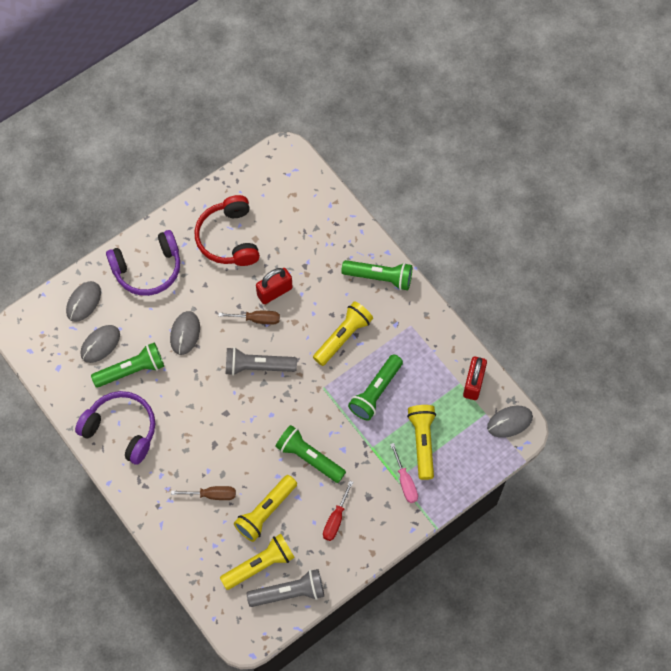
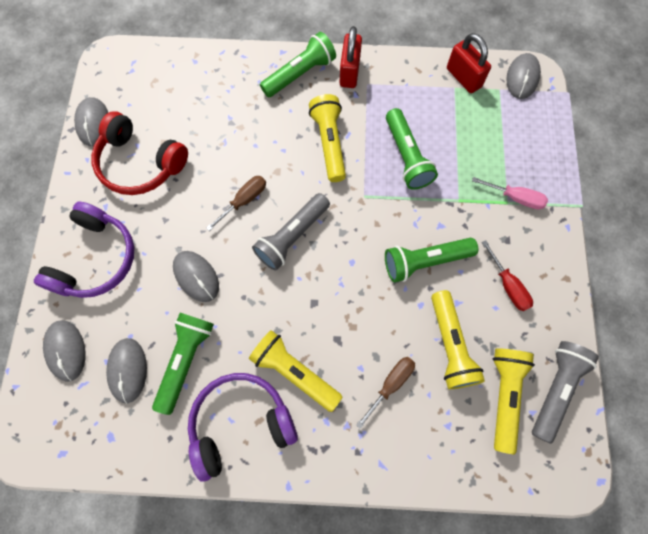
camera: 50 degrees left, 5 degrees up
(231, 186) = (93, 123): none -> grey mouse
(274, 292) = (231, 165): red padlock -> red padlock (349, 72)
(422, 442) = (487, 156): yellow flashlight -> yellow flashlight (294, 372)

